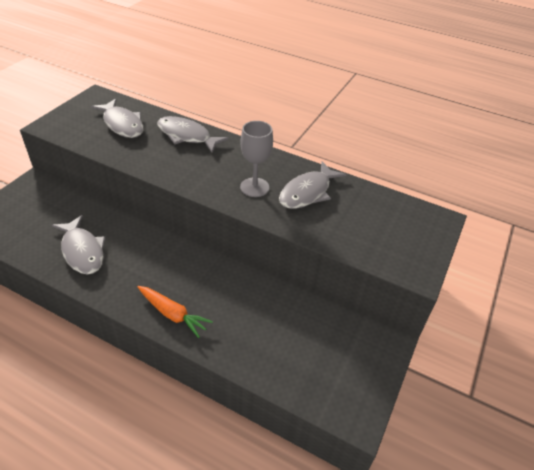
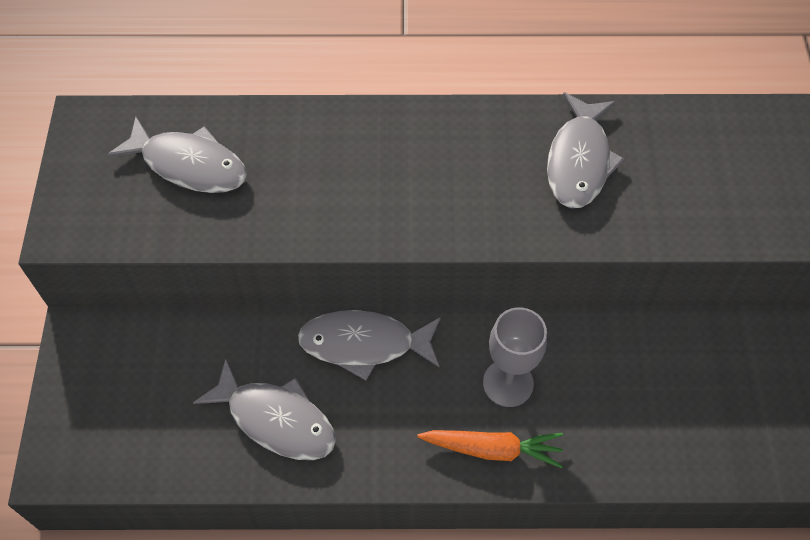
camera: 25 degrees left, 15 degrees up
(187, 136) = (316, 138): grey fish -> grey fish (364, 344)
(254, 187) = (498, 190): grey goblet -> grey goblet (508, 383)

